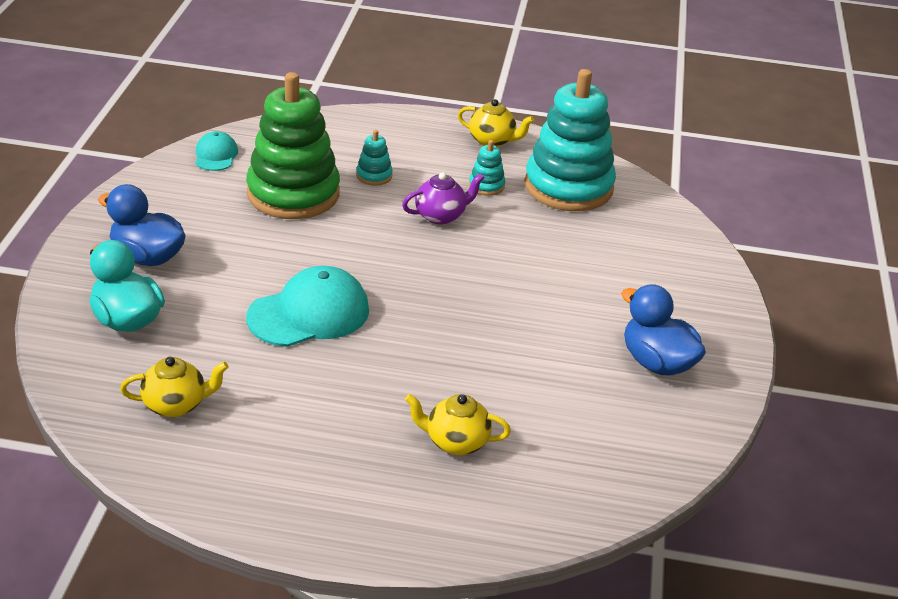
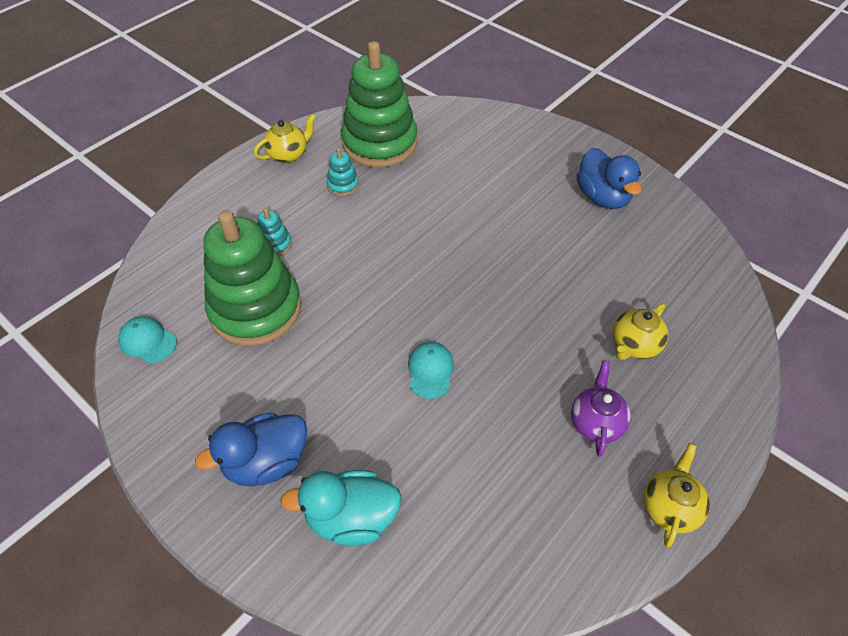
camera: 55 degrees left, 15 degrees up
(176, 405) = (497, 524): yellow teapot -> yellow teapot (669, 507)
(309, 313) = (430, 371): turquoise cap -> turquoise cap, size x0.54
(441, 216) = (361, 229): purple teapot -> purple teapot (596, 423)
(568, 187) = (380, 143): turquoise stacking toy -> green stacking toy
(657, 363) = (603, 197): blue duck -> blue duck turned 105 degrees counterclockwise

